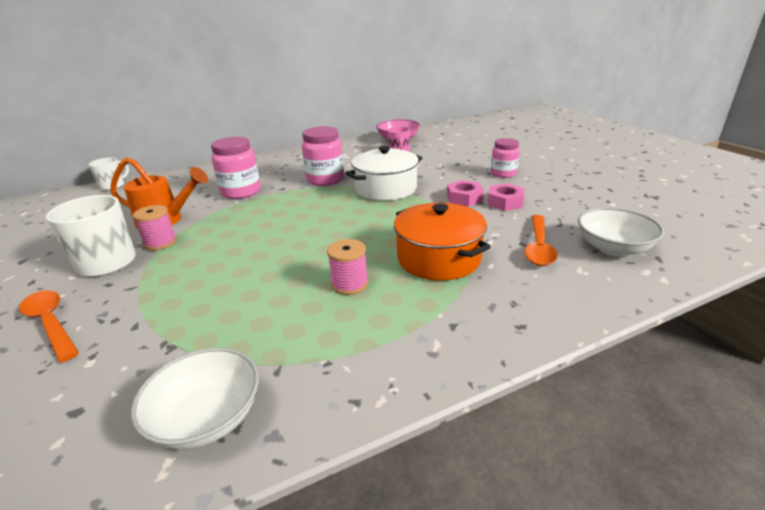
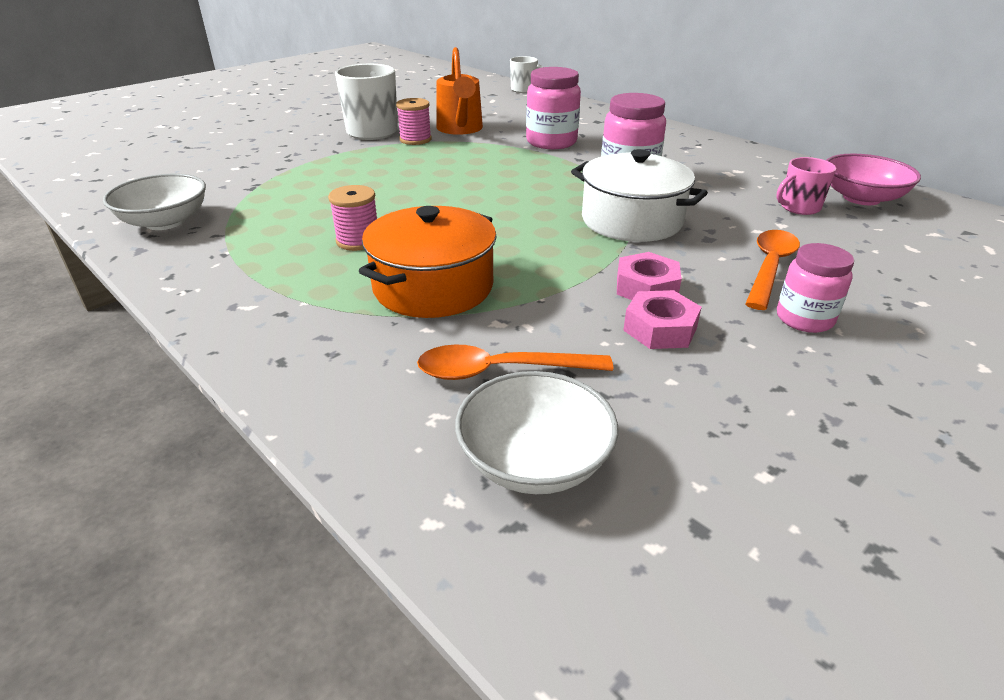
camera: 70 degrees right, 5 degrees up
(51, 323) = (283, 142): orange spoon -> orange spoon (770, 267)

